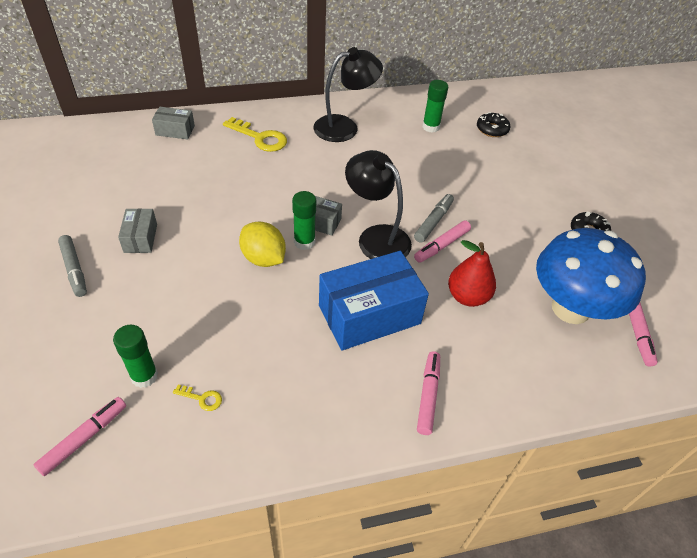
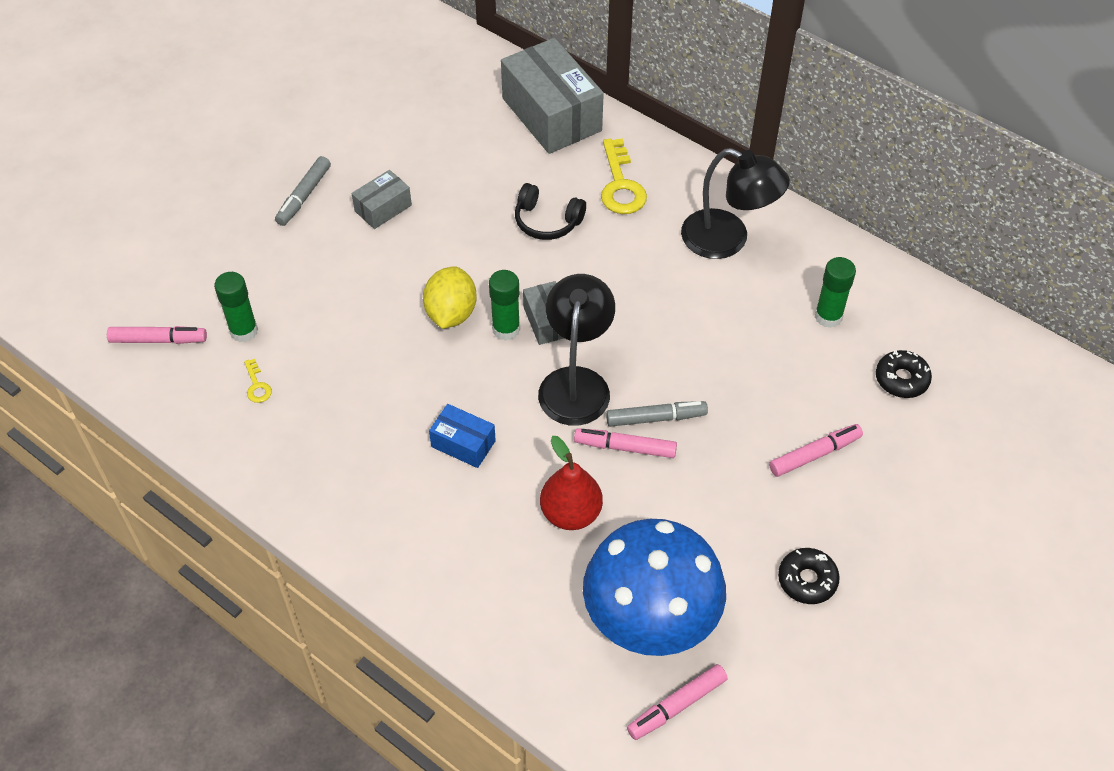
camera: 55 degrees right, 5 degrees up
(175, 130) = (551, 114): grey box -> grey box, size x2.03
(247, 178) = (547, 221): none -> black headphones
(369, 314) = (463, 444): blue box -> blue box, size x0.49
(428, 395) = (408, 551): pink marker -> pink marker (814, 454)

